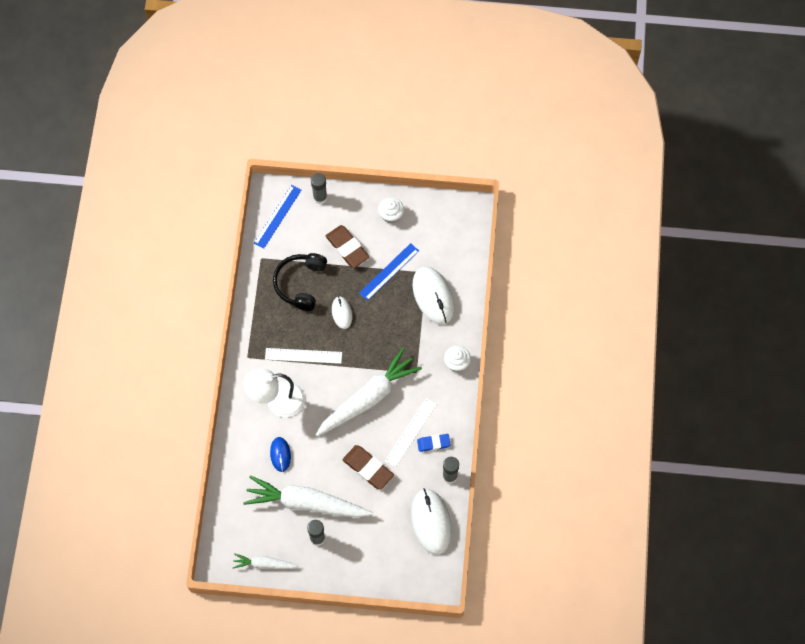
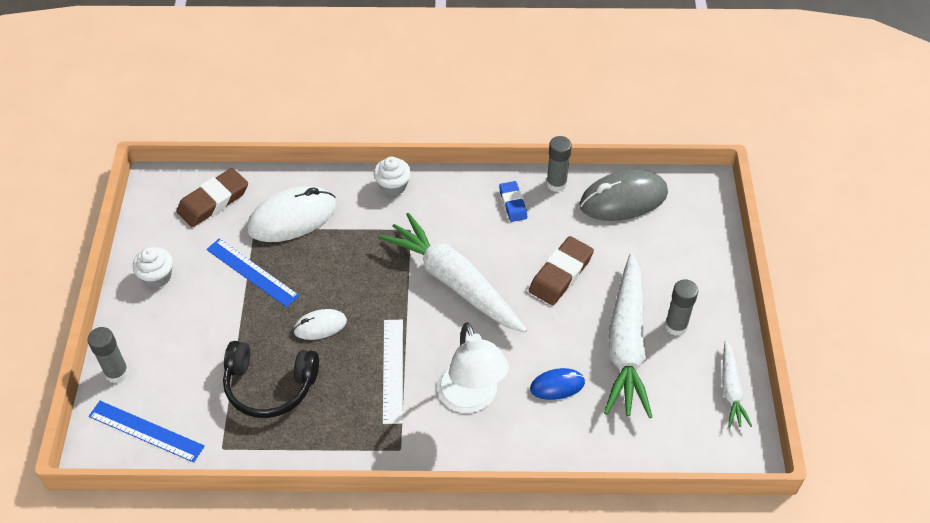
camera: 95 degrees left, 15 degrees down
(347, 248) = (210, 328): brown eraser -> brown eraser (213, 201)
(411, 432) = (500, 229): white ruler -> none
(431, 522) = (623, 199): white mouse -> grey mouse

